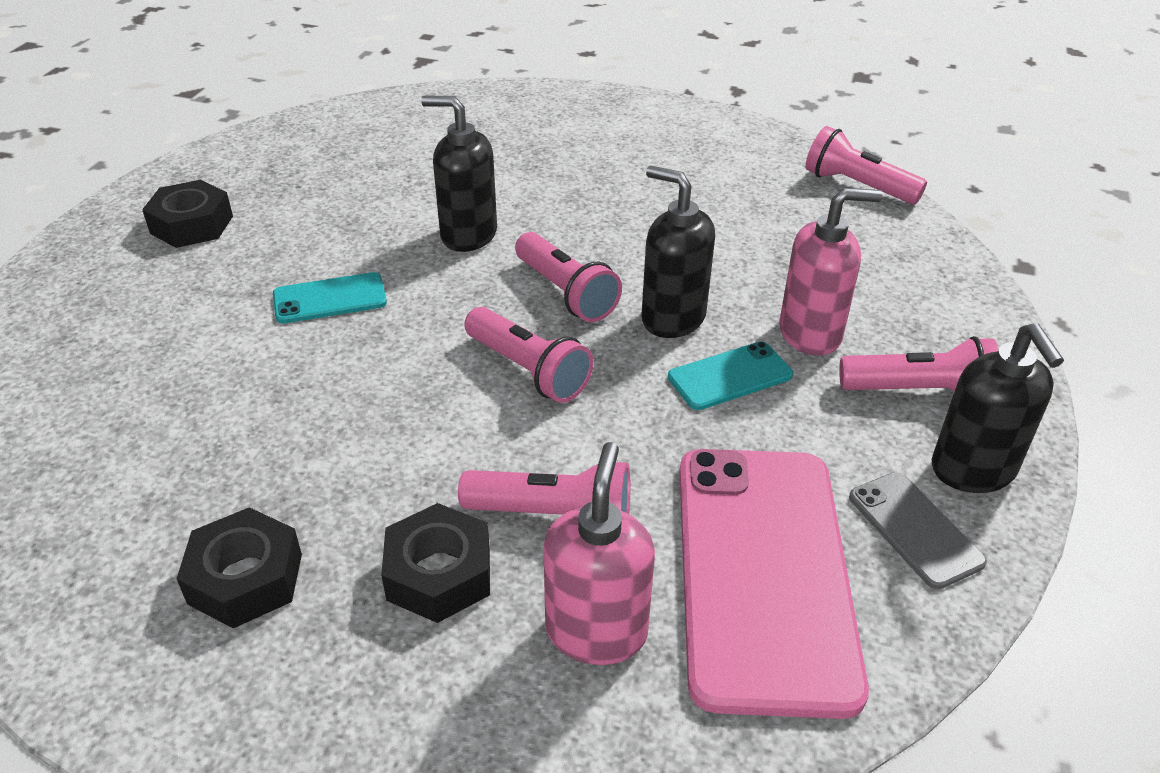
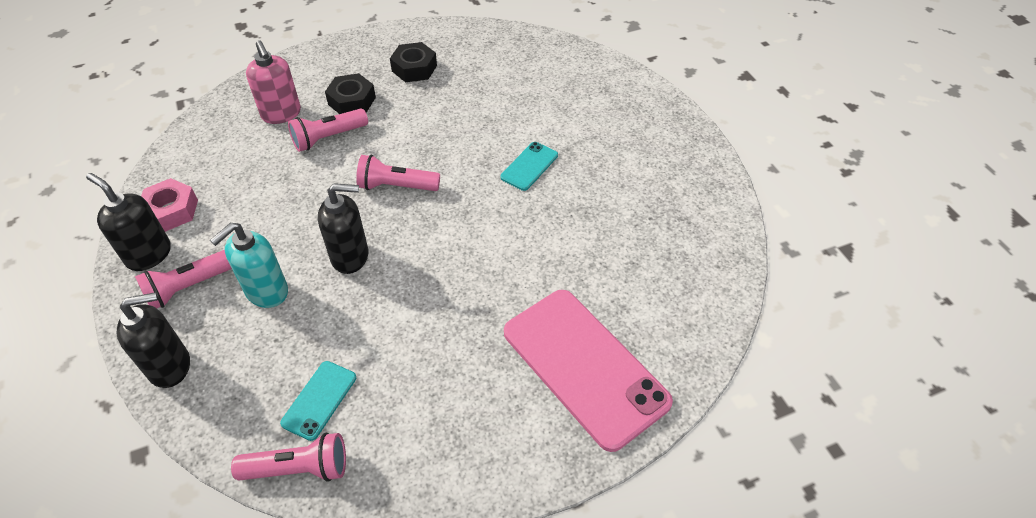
camera: 140 degrees right, 10 degrees up
(192, 225) = (655, 162): black nut -> none
(468, 235) = (514, 243): black soap dispenser -> black soap dispenser (170, 366)
(566, 293) = (421, 238): pink flashlight -> none
(730, 376) = (296, 238): turquoise phone -> turquoise phone (319, 400)
(763, 572) = (230, 161): pink phone -> pink phone (585, 366)
(810, 334) = (266, 291): pink soap dispenser -> turquoise soap dispenser
(914, 529) = (171, 211): grey phone -> pink nut

